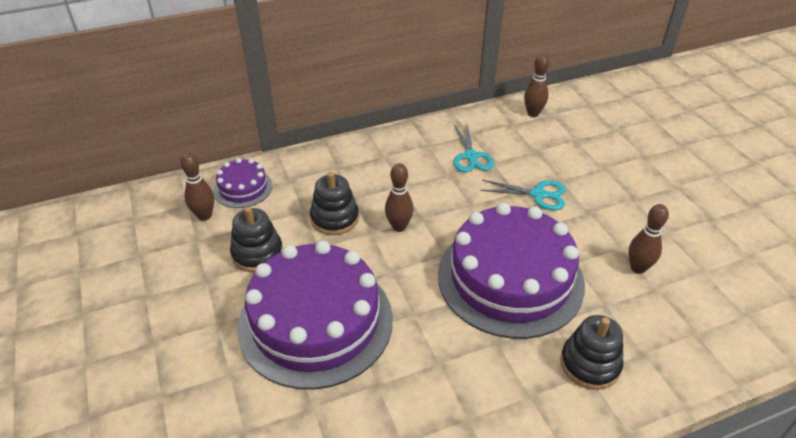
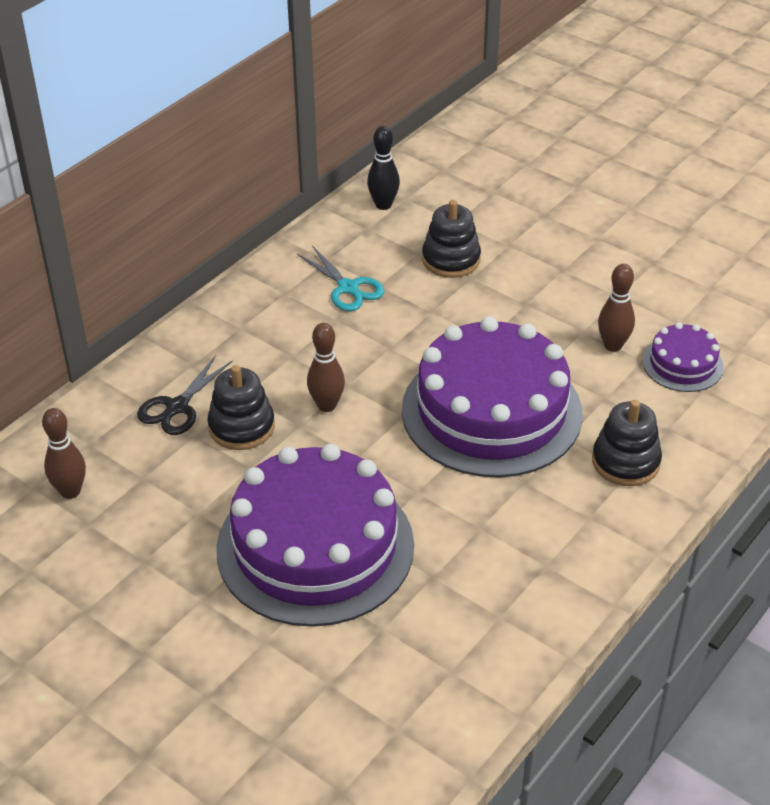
camera: 30 degrees left, 0 degrees up
(243, 188) = (90, 438): purple cake -> purple cake (682, 364)
(257, 253) = (181, 506): black stacking toy -> black stacking toy (451, 260)
(307, 190) = (177, 407): none -> black scissors
(533, 113) = (383, 205): brown bowling pin -> black bowling pin
(538, 194) = (458, 305): turquoise scissors -> none

